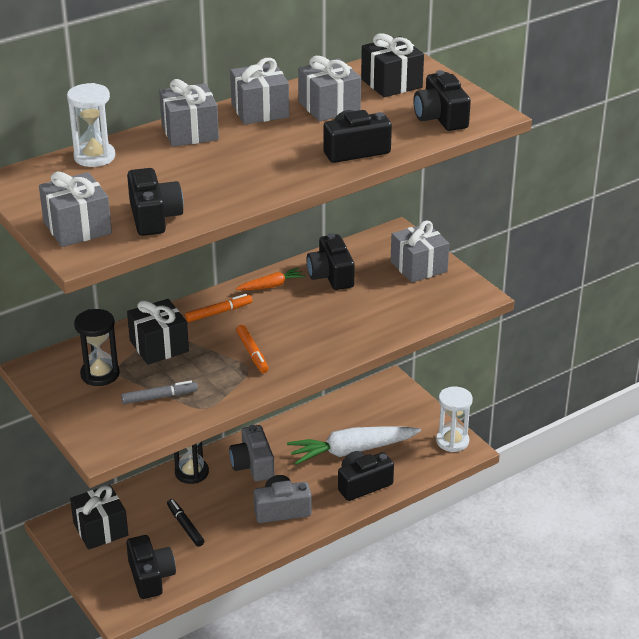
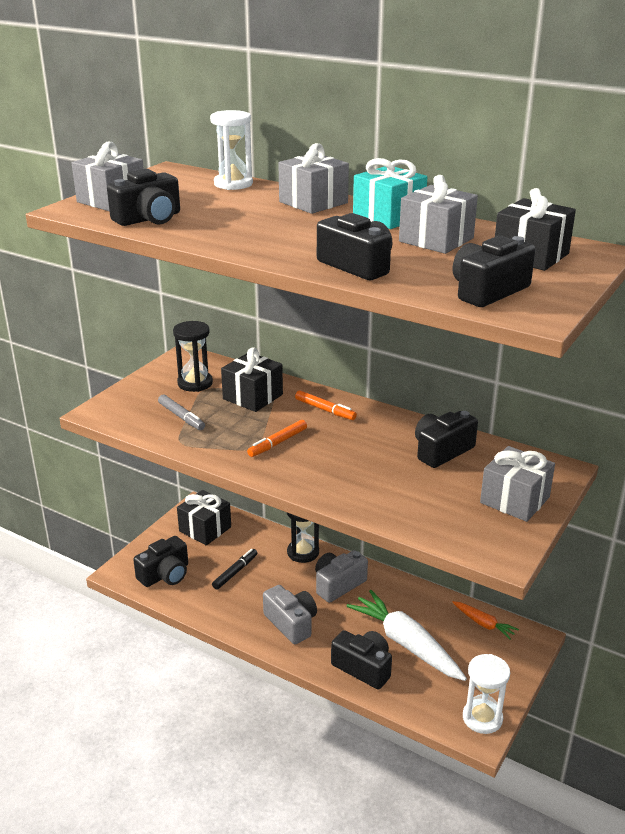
camera: 65 degrees right, 5 degrees down
(260, 110) = (388, 217): grey gift -> turquoise gift
(271, 286) = (391, 424): orange carrot -> orange carrot (483, 624)

